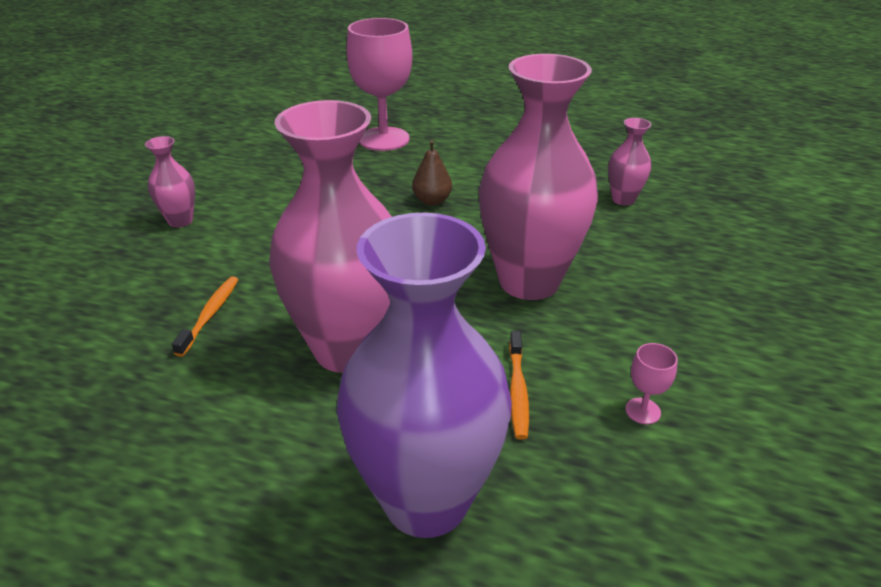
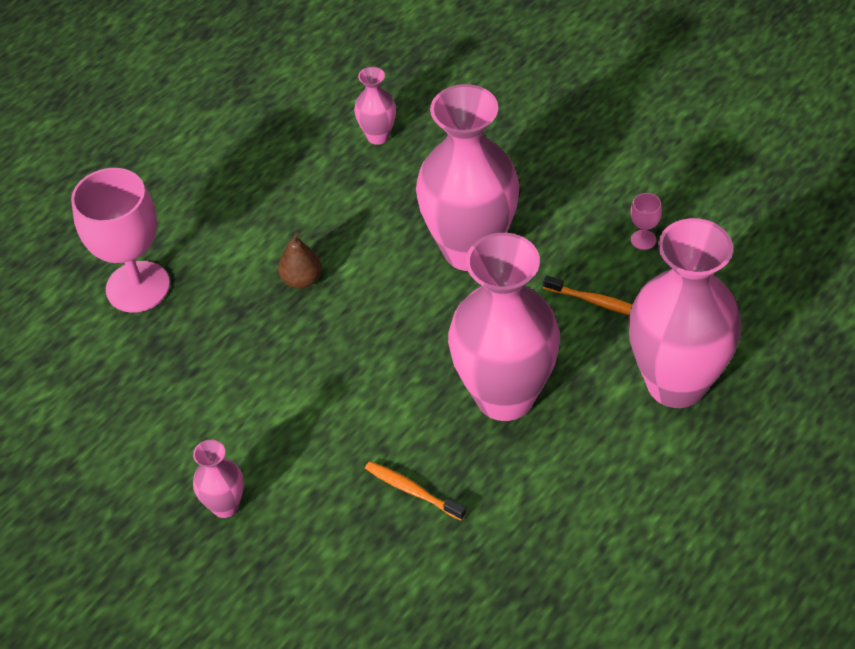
camera: 65 degrees left, 15 degrees up
(426, 500) = (676, 383): purple vase -> pink vase

